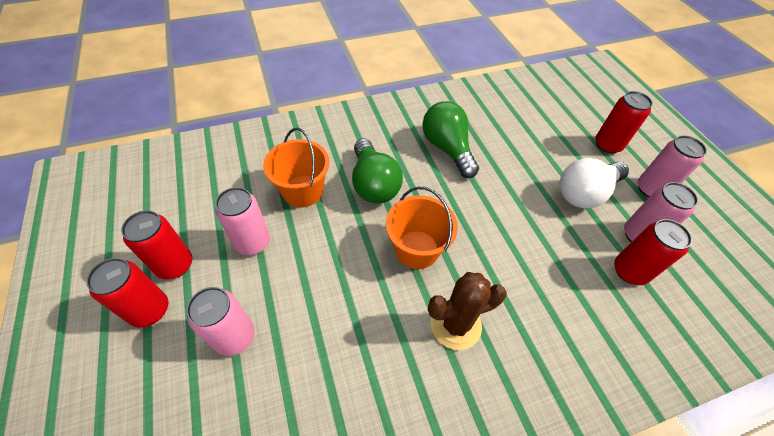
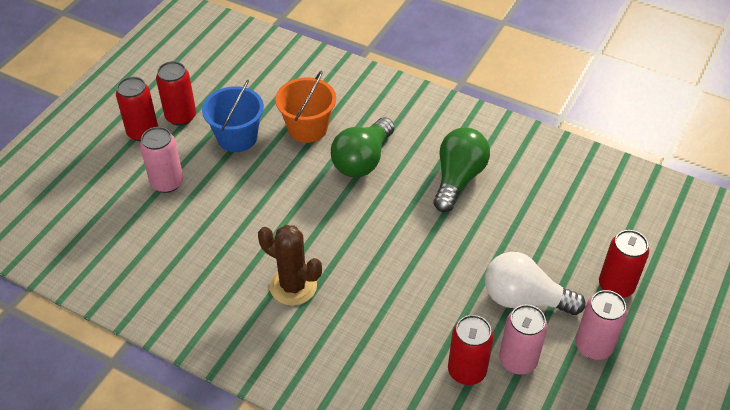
camera: 50 degrees right, 5 degrees down
(253, 242) = (237, 137): pink can -> blue bucket
(416, 249) = (331, 225): orange bucket -> none

